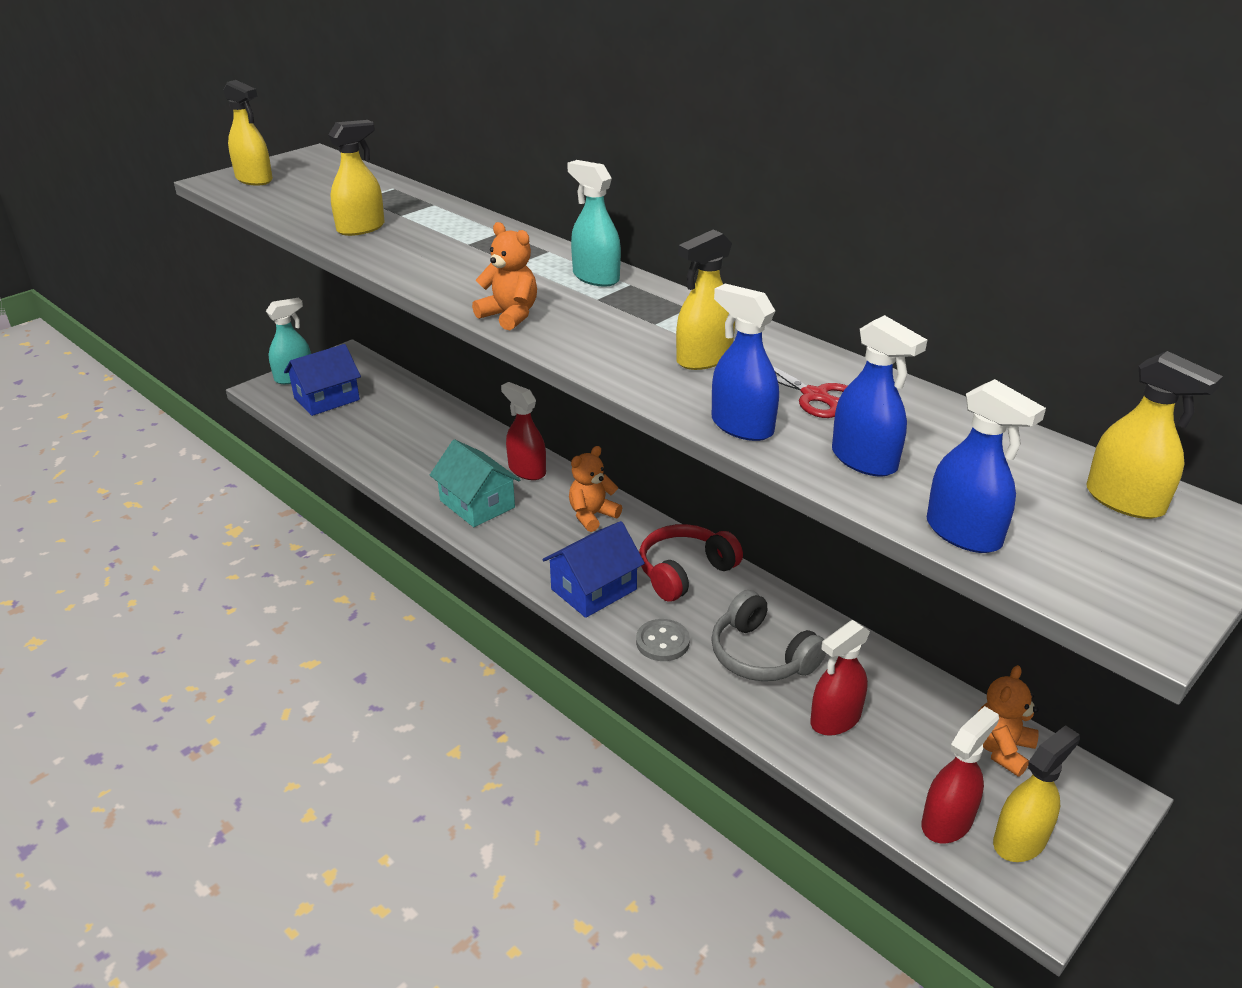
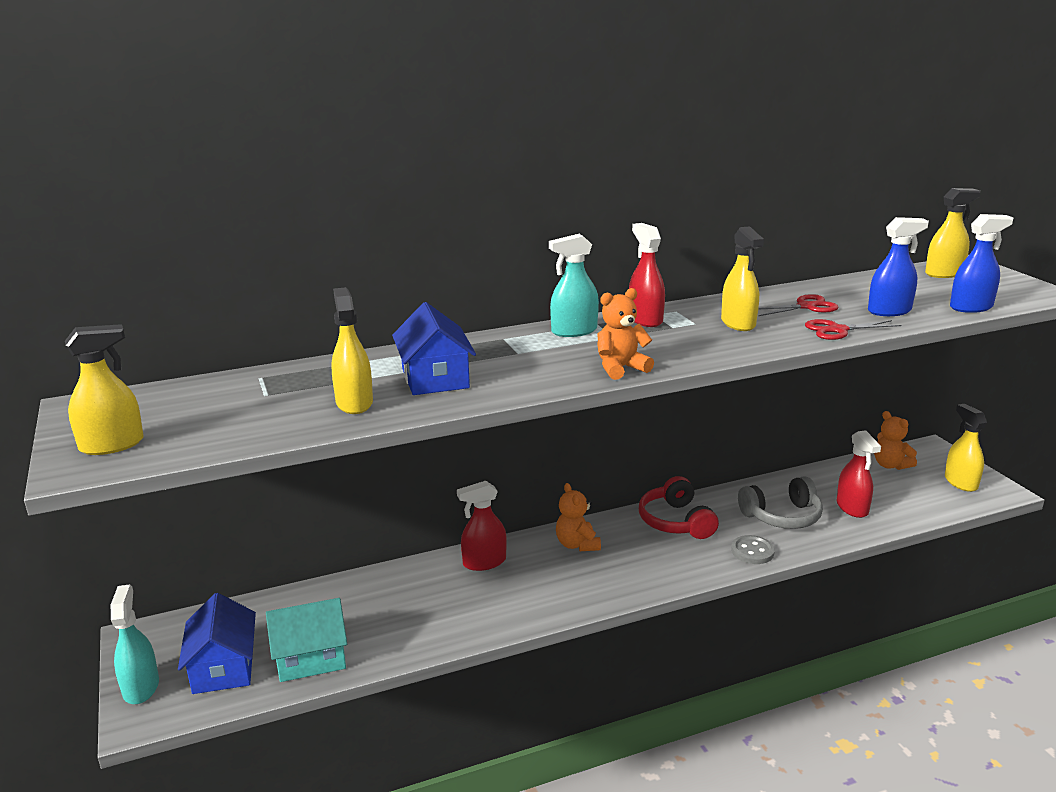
camera: 65 degrees left, 10 degrees down
(477, 504) = (516, 601): turquoise house -> turquoise house (310, 657)
(594, 589) = (675, 567): blue house -> blue house (435, 378)
(741, 426) = (838, 330): blue spray bottle -> red scissors
(947, 821) = (944, 498): red spray bottle -> red spray bottle (645, 319)

